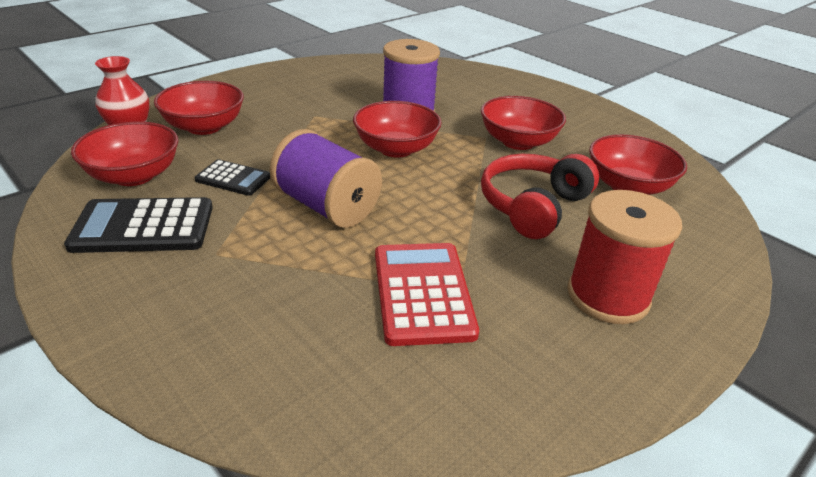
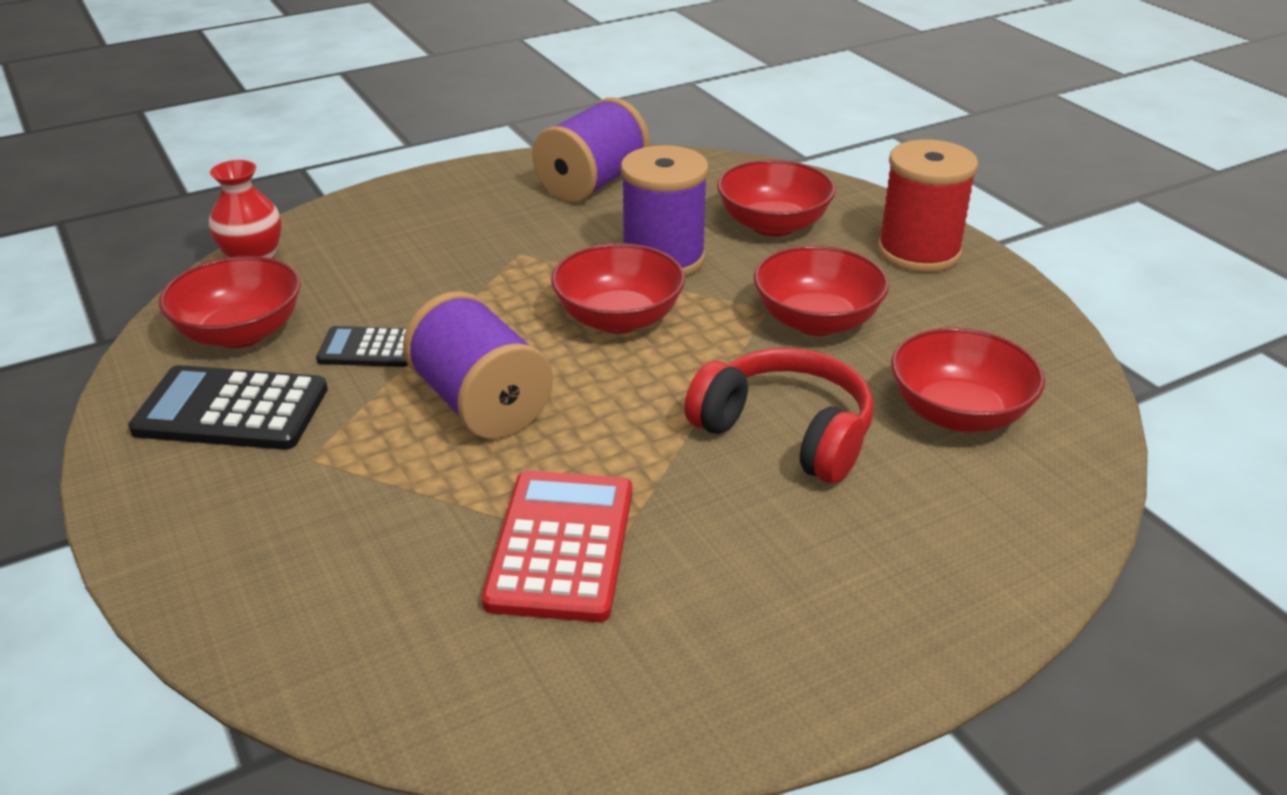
camera: 15 degrees right, 0 degrees up
(204, 127) = (356, 262): red bowl -> red bowl (773, 225)
(233, 178) = (369, 348): black calculator -> black calculator turned 150 degrees clockwise
(344, 75) = (592, 184): none -> purple spool
(533, 206) = (785, 432): red headphones -> red headphones turned 75 degrees clockwise
(607, 296) = (826, 584): red spool -> red spool (918, 252)

